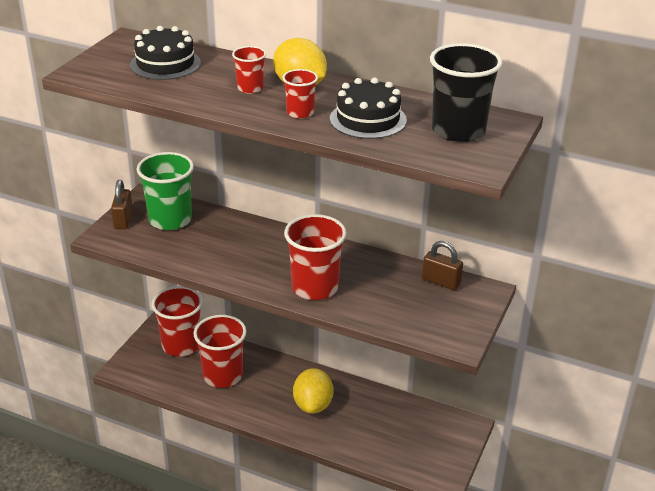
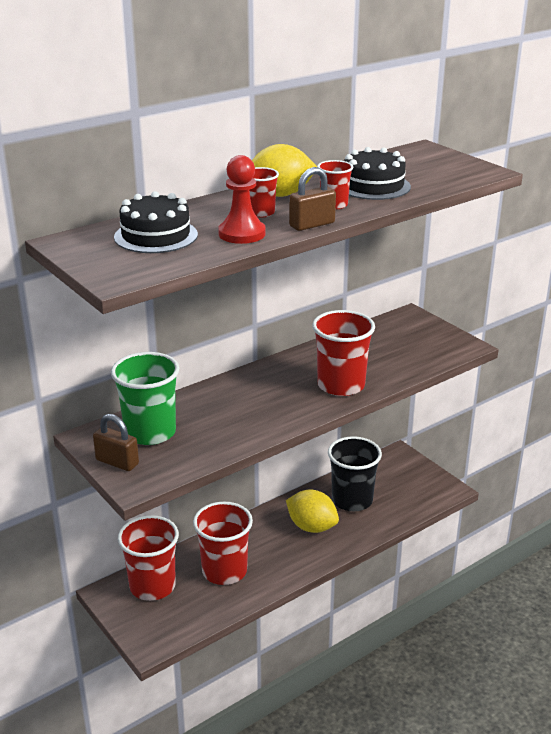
camera: 60 degrees left, 5 degrees down
(198, 92) = (242, 234): none -> red pawn
(441, 282) = (383, 329): brown padlock -> brown padlock (312, 225)
(458, 131) = (424, 165): black cup -> black cup (352, 500)

